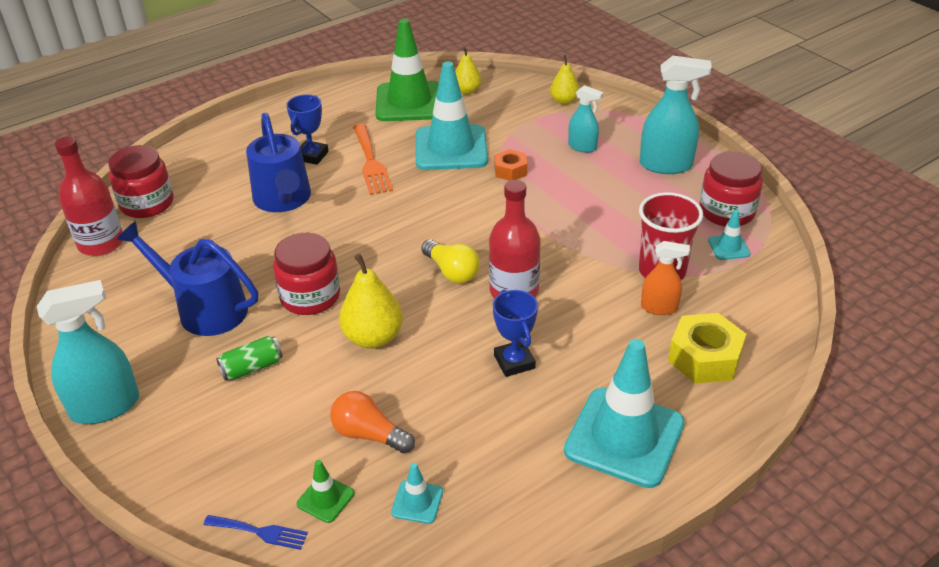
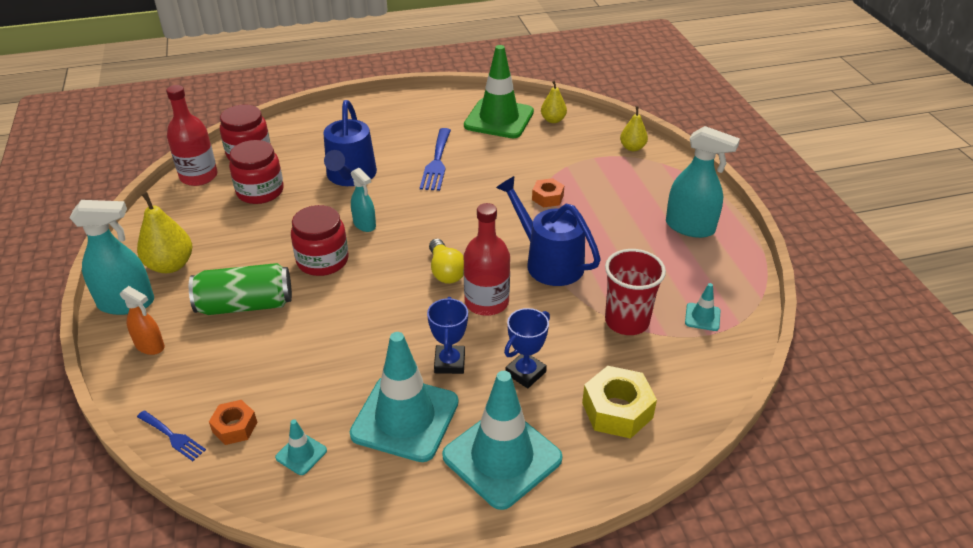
camera: 20 degrees right, 0 degrees up
(204, 309) = (240, 248): blue watering can -> blue watering can (548, 262)
(252, 367) = (245, 305): green can -> green can, size x1.83
(312, 156) = (393, 145): blue trophy -> blue trophy (525, 373)
(325, 499) = (235, 427): green traffic cone -> orange nut
(369, 434) = (298, 386): orange light bulb -> none
(371, 162) = (437, 162): orange fork -> blue fork
(373, 337) = (350, 308): yellow pear -> yellow pear (170, 265)
(451, 148) = (509, 166): turquoise traffic cone -> turquoise traffic cone (405, 418)
(582, 147) = (623, 192): turquoise spray bottle -> turquoise spray bottle (364, 225)
(659, 307) = (604, 353): orange spray bottle -> orange spray bottle (150, 346)
(726, 212) = (721, 284): red jar -> red jar (260, 191)

